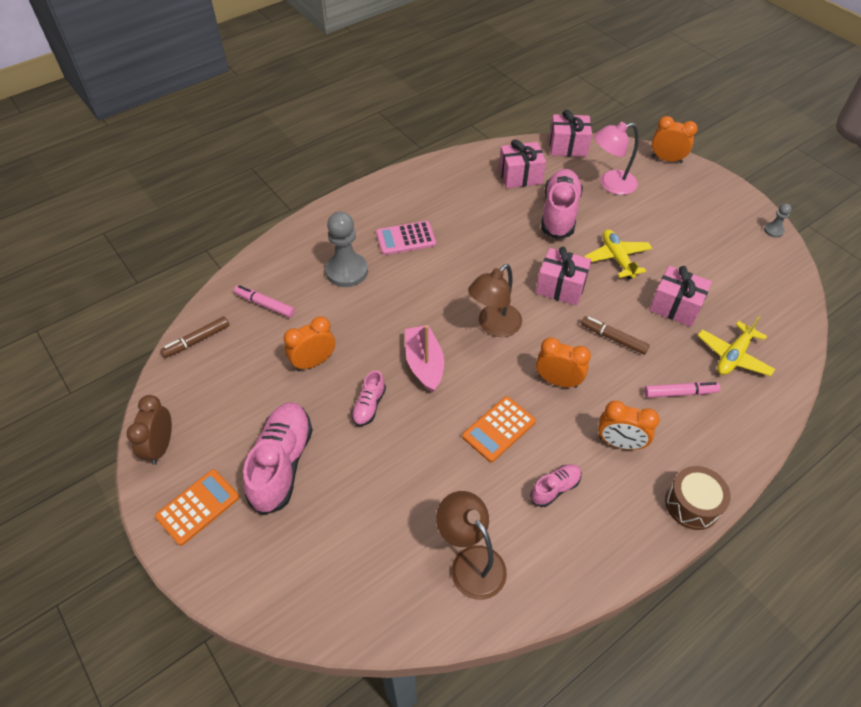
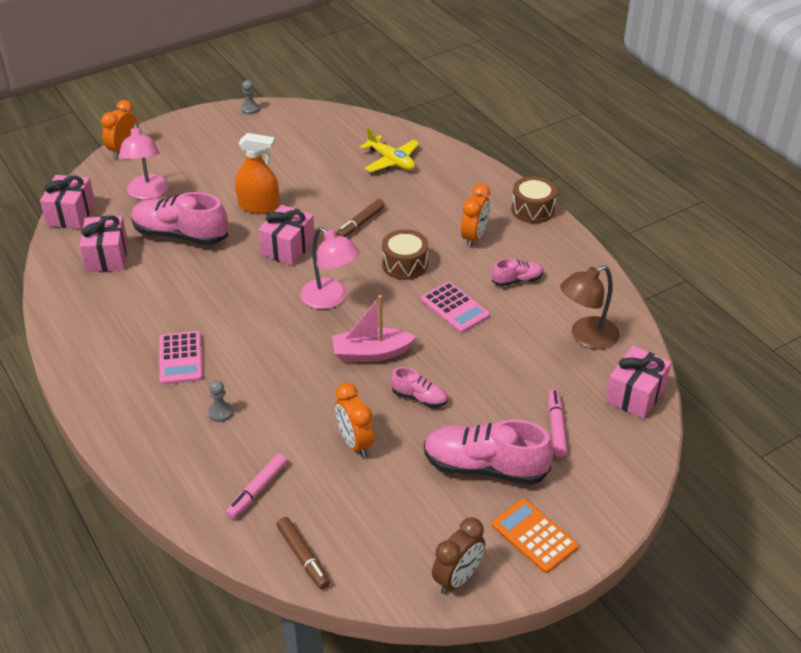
camera: 85 degrees left, 10 degrees down
(161, 446) = (457, 578): brown clock -> brown clock turned 60 degrees counterclockwise
(347, 271) = (220, 412): grey pawn -> grey pawn, size x0.47
(494, 326) = (330, 299): brown lamp -> pink lamp
(498, 429) = (454, 308): orange calculator -> pink calculator
(555, 488) = (517, 280): pink shoe -> pink shoe turned 105 degrees clockwise
(558, 381) = (404, 264): orange clock -> brown drum
(617, 258) = (259, 206): yellow plane -> orange spray bottle
(675, 306) = (329, 181): pink gift -> pink gift (635, 395)
(680, 393) = (426, 196): pink marker -> pink marker (556, 427)

